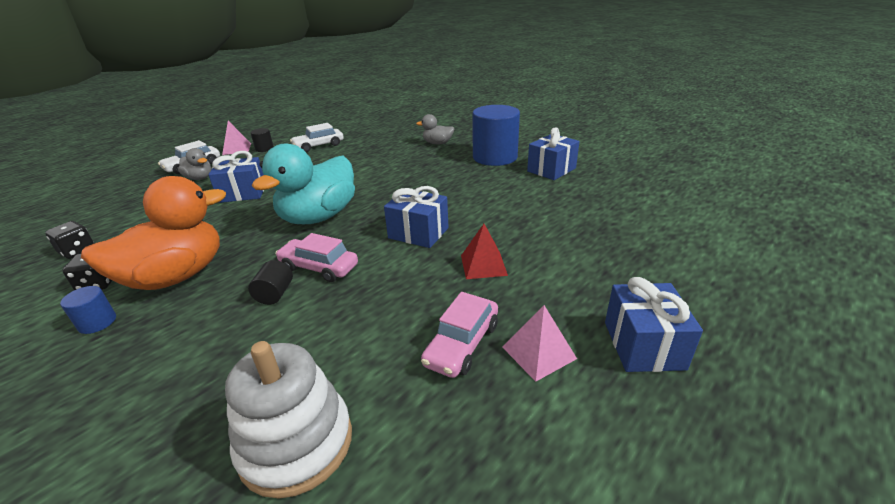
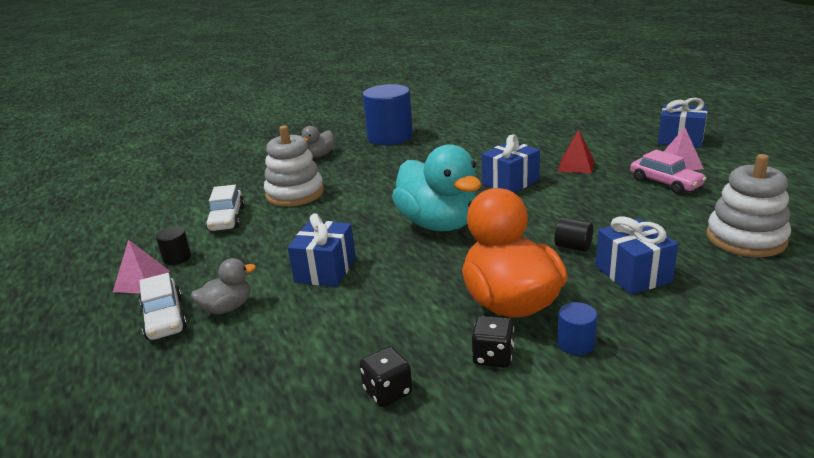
camera: 65 degrees left, 5 degrees down
(319, 267) = (540, 226): pink car -> none
(363, 154) = (295, 194): none -> white stacking toy
(551, 170) = (442, 122): blue gift -> blue gift (633, 274)

